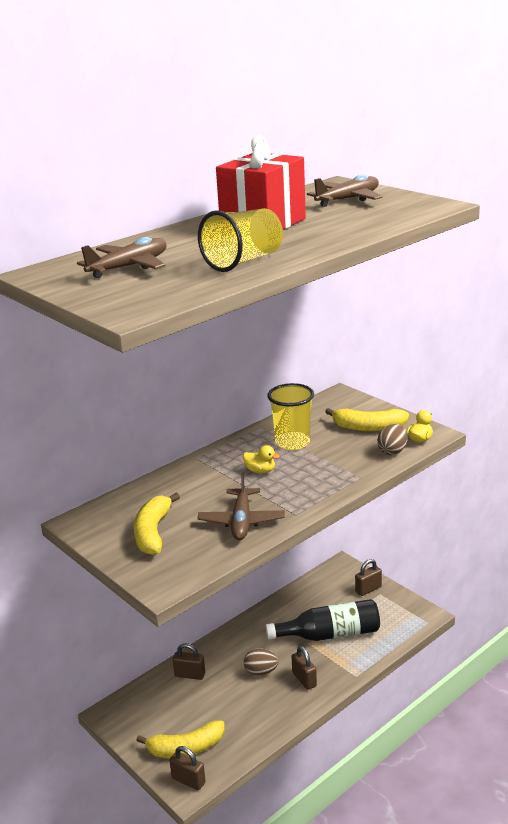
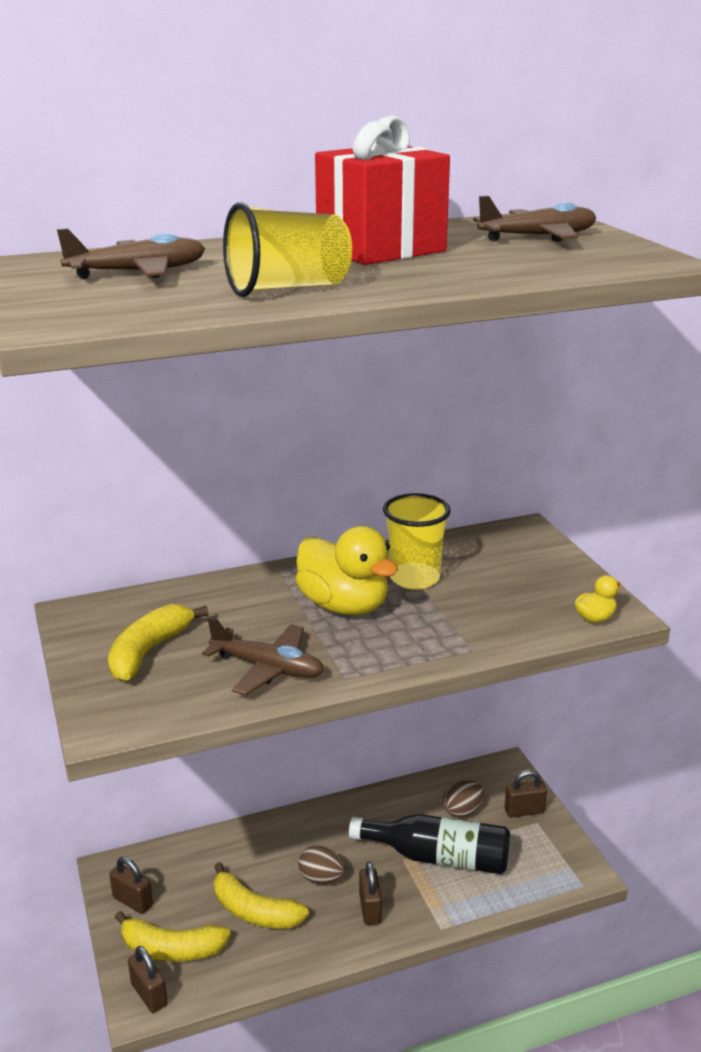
camera: 20 degrees right, 0 degrees up
(190, 675) = (232, 852): brown padlock -> brown padlock (132, 901)
(241, 521) = (267, 668): brown plane -> brown plane turned 90 degrees counterclockwise
(260, 471) = (344, 606): yellow duck -> yellow duck, size x2.24
(368, 427) = (533, 583): yellow banana -> yellow banana (254, 911)
(392, 451) = (543, 625): brown egg -> brown egg (462, 811)

